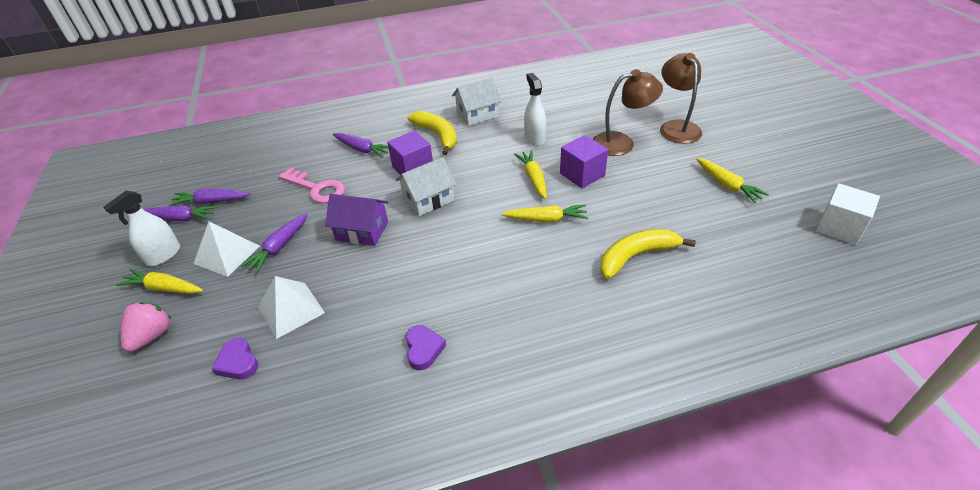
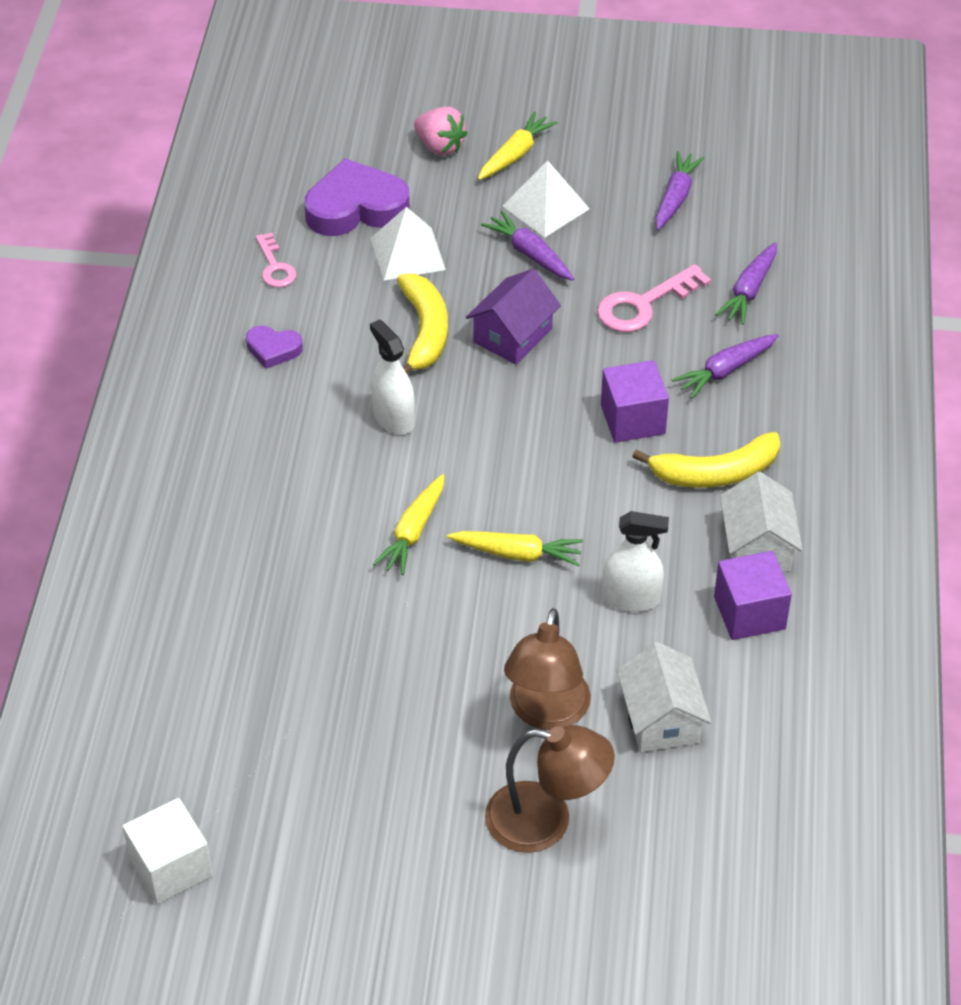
camera: 110 degrees right, 5 degrees up
(163, 255) = (580, 153): white spray bottle -> white spray bottle (393, 418)
(180, 218) = (653, 168): purple carrot -> purple carrot (749, 291)
(238, 362) = (356, 207): purple heart -> purple heart, size x1.96
(325, 389) = (275, 266): none -> pink key
(428, 199) = (541, 418): white house -> white house (661, 718)
(582, 174) = (490, 618): purple cube -> purple cube (749, 613)
(636, 256) = (279, 596): yellow banana -> yellow banana (424, 332)
(727, 185) = (347, 791): yellow carrot -> none

